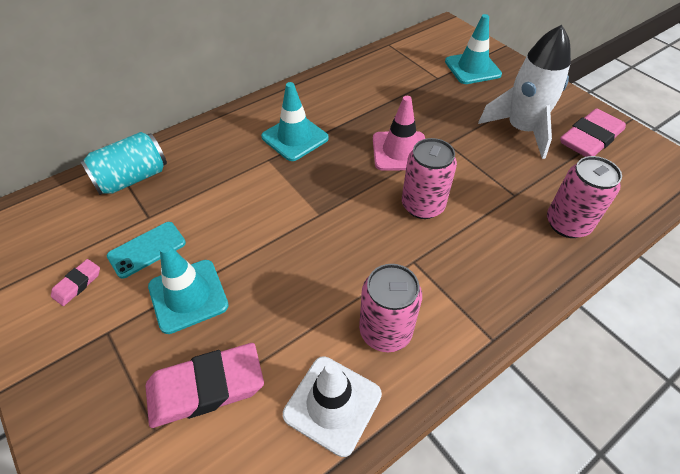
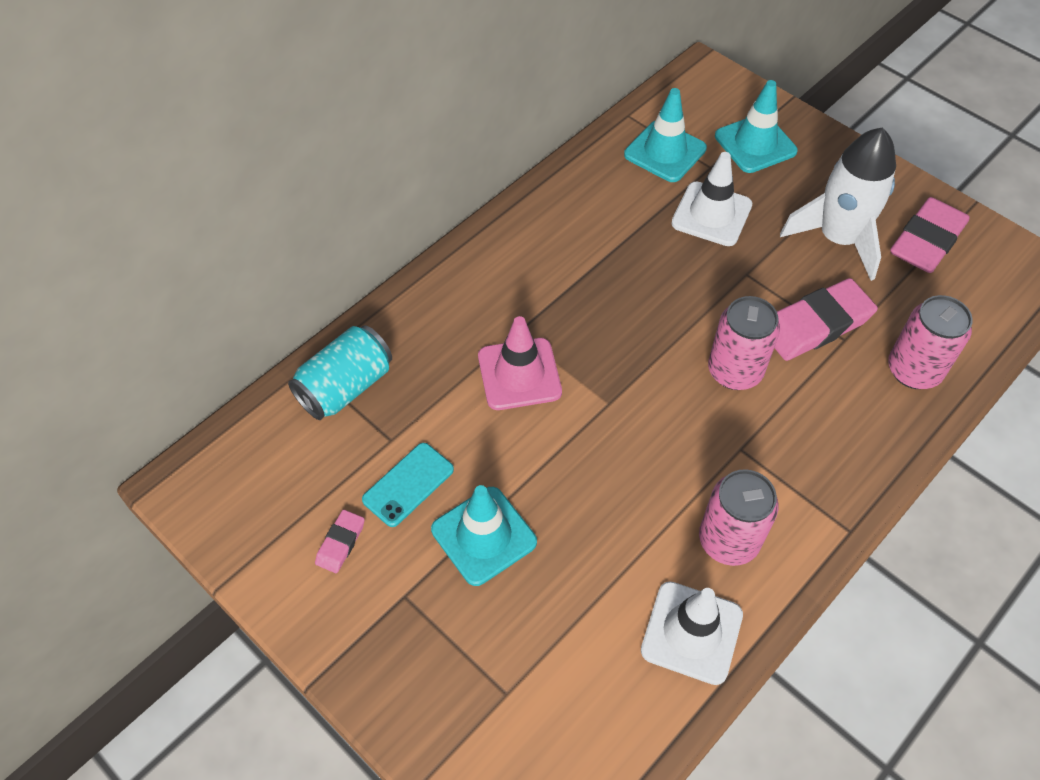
camera: 10 degrees left, 5 degrees up
(206, 388) = (546, 639): pink eraser -> pink eraser (816, 325)
(295, 137) = (542, 293): turquoise traffic cone -> turquoise traffic cone (665, 152)
(400, 151) = (687, 295): pink traffic cone -> pink traffic cone (519, 374)
(431, 105) = (711, 214): none -> white traffic cone

